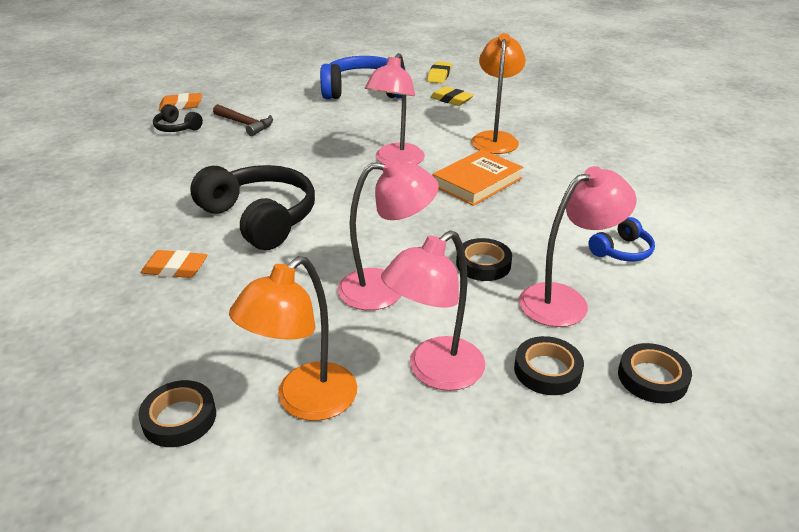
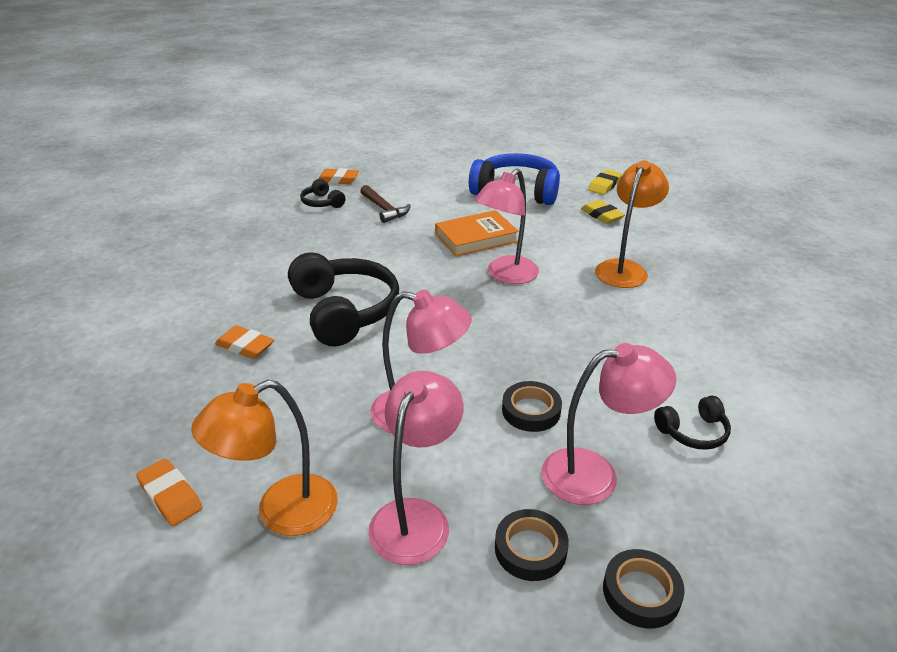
camera: 20 degrees right, 0 degrees up
(179, 418) = (170, 496): black tape -> orange eraser
(435, 372) = (416, 517): pink lamp -> pink lamp turned 135 degrees clockwise
(477, 182) = (577, 315): orange book -> orange book (476, 238)
(622, 251) = (693, 432): blue headphones -> black headphones

